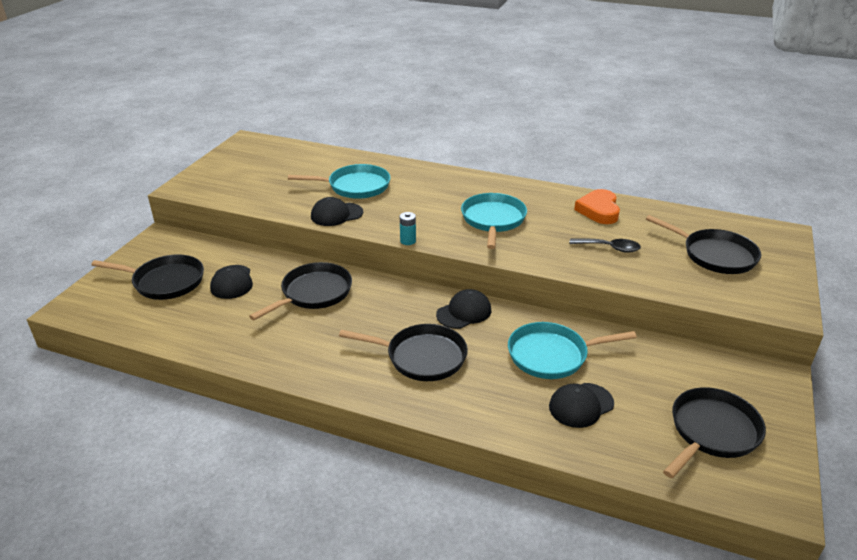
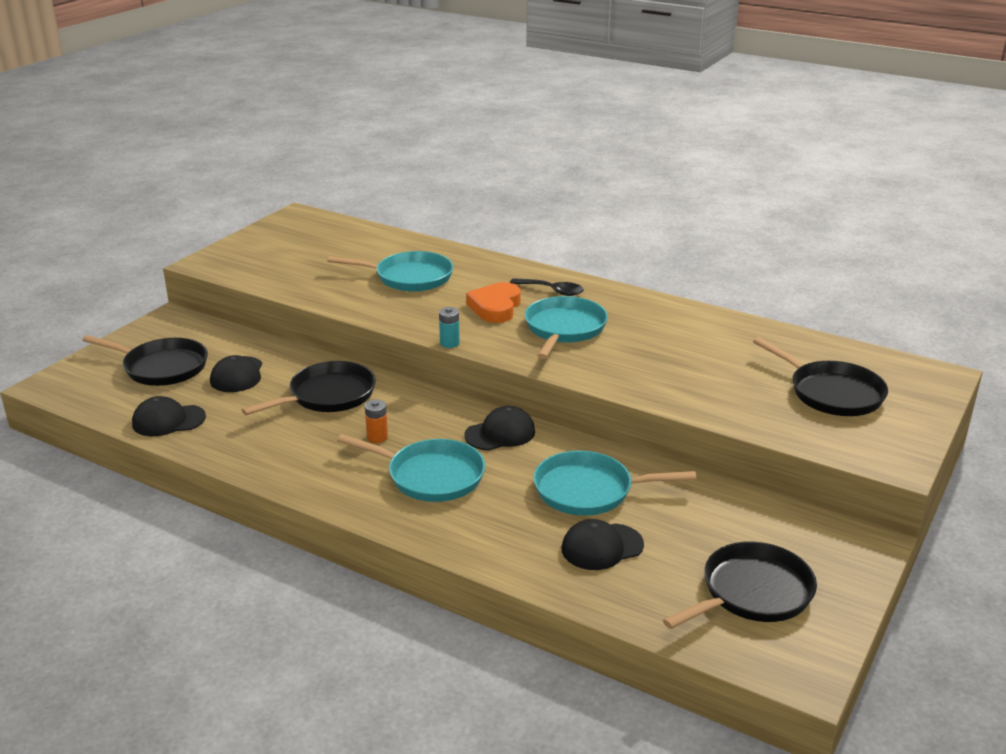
camera: 10 degrees right, 5 degrees down
(336, 214) = (375, 307): black cap -> black cap (168, 420)
(366, 326) = (377, 437): none -> orange battery
(421, 357) = (430, 476): black pan -> turquoise pan
(599, 210) = (704, 329): orange heart -> orange heart (495, 307)
(609, 248) = (697, 373): black spoon -> black spoon (552, 291)

